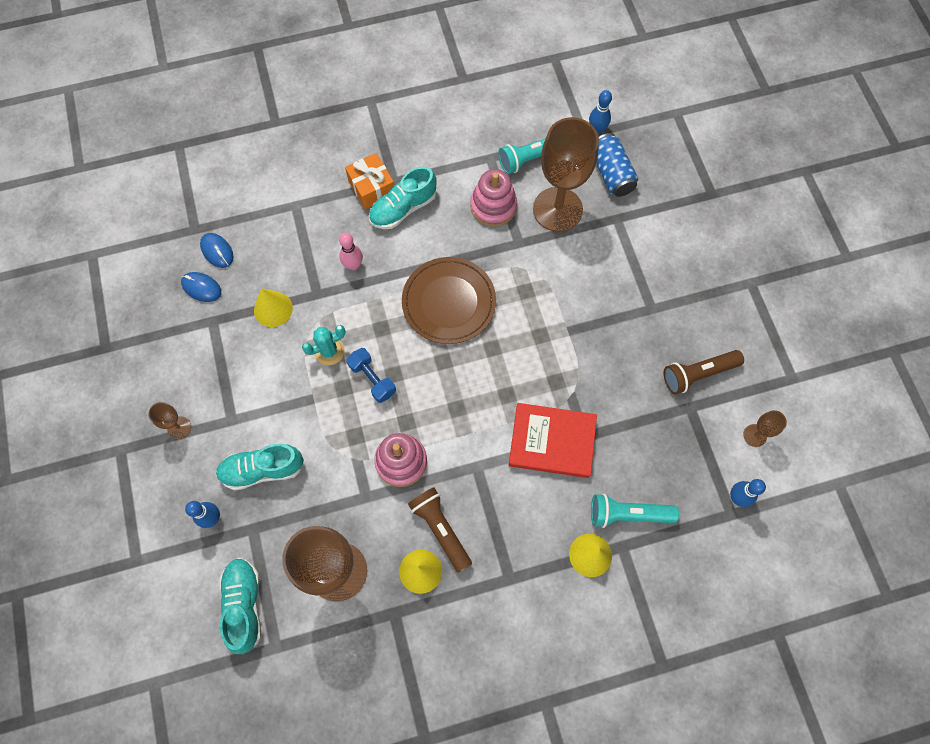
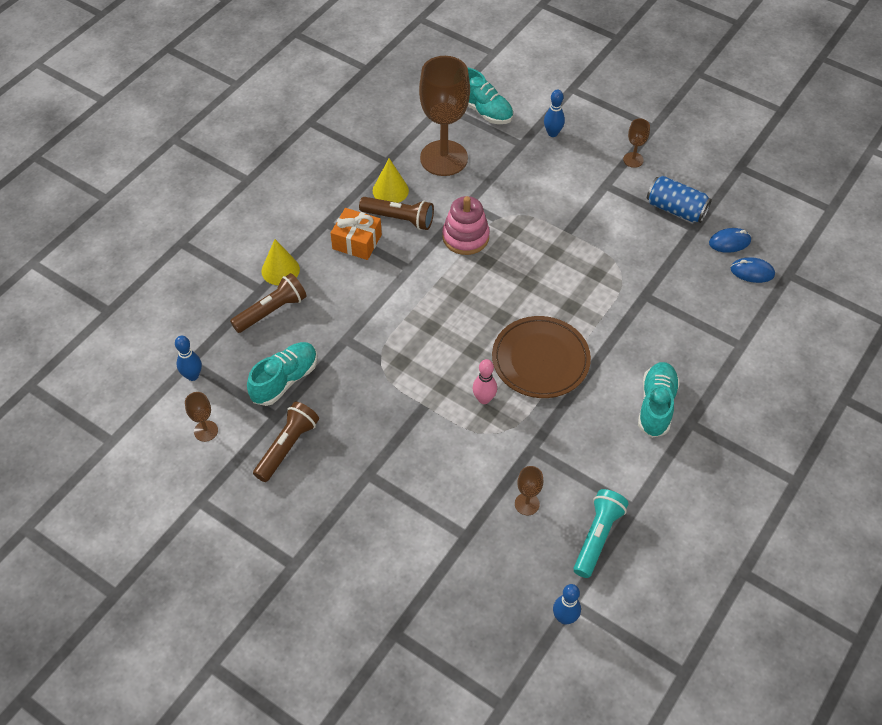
camera: 140 degrees right, 15 degrees down
(262, 469) = (552, 174): turquoise shoe -> turquoise shoe (285, 380)
(273, 309) = (663, 264): yellow cone -> none
(329, 351) = (591, 266): turquoise cactus -> none
(353, 265) = (643, 334): pink bowling pin -> pink bowling pin (484, 399)
(372, 188) = (700, 403): orange gift -> orange gift (357, 242)
(372, 379) = (540, 270): blue dumbbell -> none
(493, 206) = (585, 464): pink stacking toy -> none
(552, 441) = (368, 319): red book -> none
(557, 209) = (527, 504): brown goblet -> brown goblet, size x0.42
(611, 173) = (509, 579): blue can -> blue can (675, 209)
(628, 514) = (271, 311): turquoise flashlight -> brown flashlight

